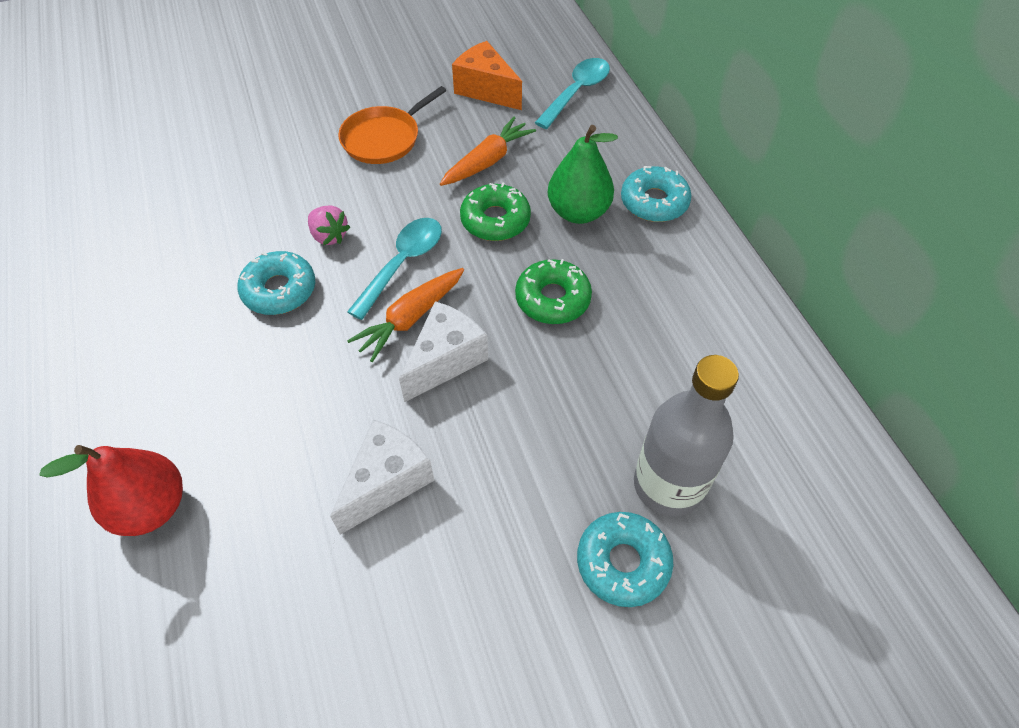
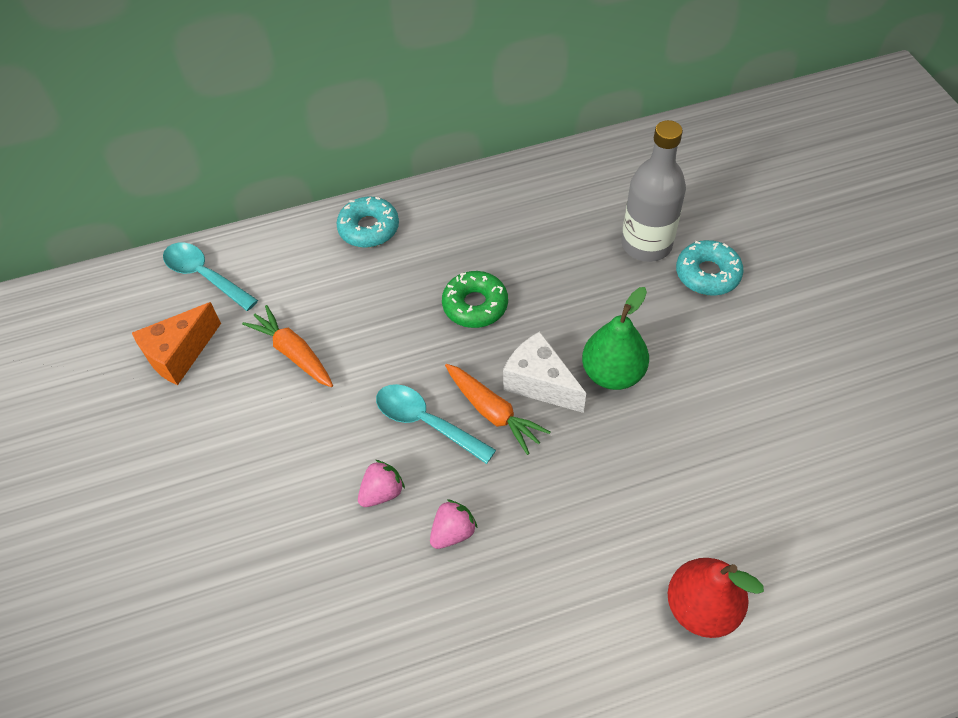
camera: 85 degrees left, 0 degrees up
(279, 290) = (453, 532): turquoise donut -> pink strawberry
(384, 138) = (239, 450): orange pan -> none
(387, 482) = (660, 421): white cheese -> none
(495, 220) = (376, 346): green donut -> none
(578, 212) = (374, 283): green pear -> green pear (612, 373)

